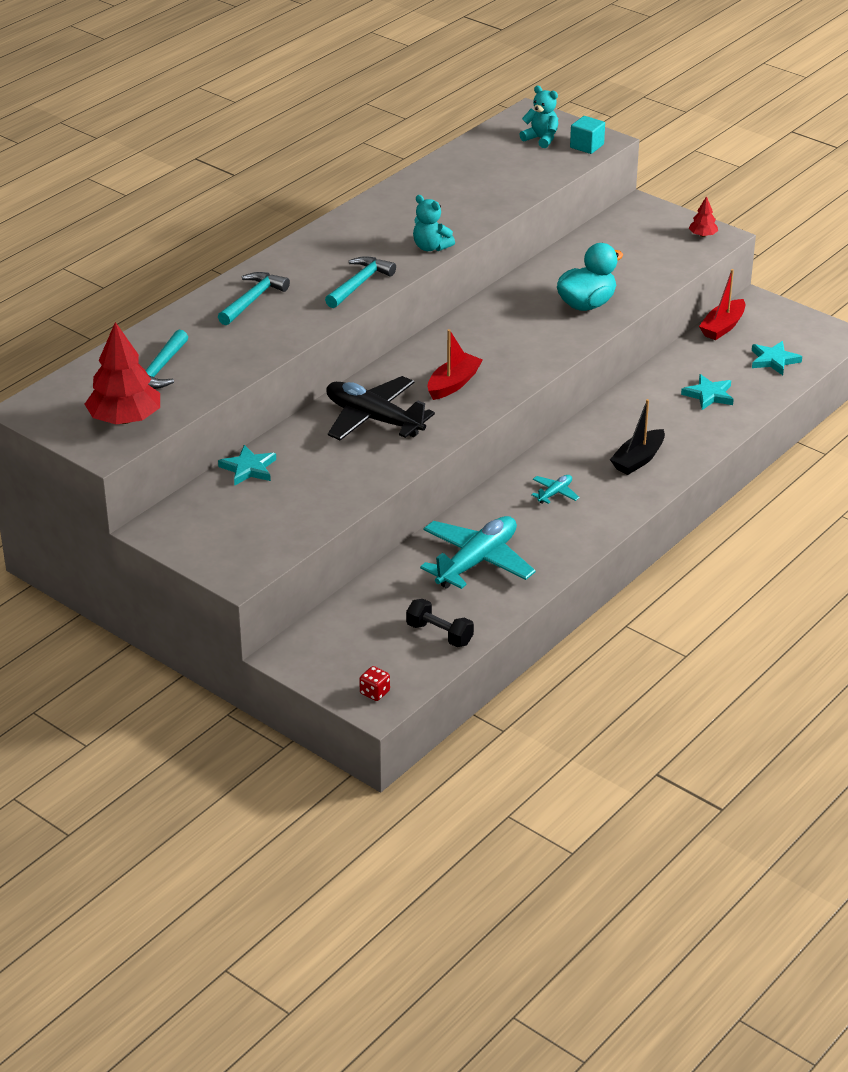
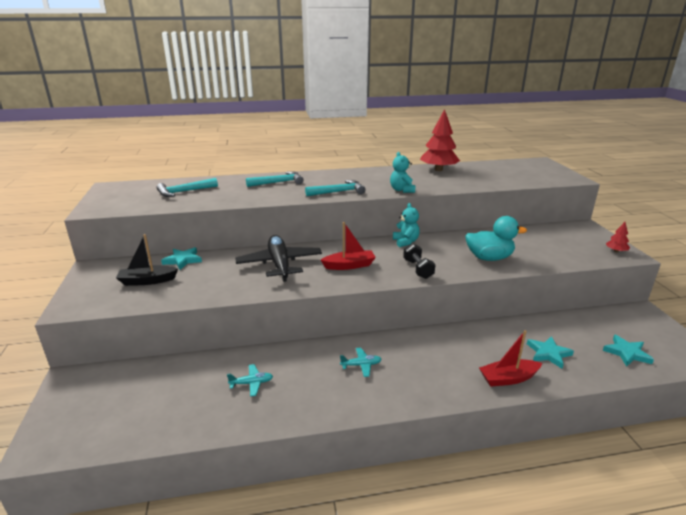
camera: 40 degrees right, 10 degrees down
(125, 419) = (128, 203): red tree -> red tree (438, 169)
(375, 693) = (54, 438): red dice -> none
(439, 634) = (153, 421): black dumbbell -> black dumbbell (418, 269)
(477, 562) = (251, 383): turquoise plane -> turquoise plane, size x0.44
(541, 139) = (534, 170): turquoise teddy bear -> turquoise teddy bear (405, 242)
(587, 146) = (559, 178): turquoise cube -> none
(638, 460) = (446, 372): black boat -> black boat (147, 281)
(722, 327) = (601, 316): red boat -> red boat (508, 378)

